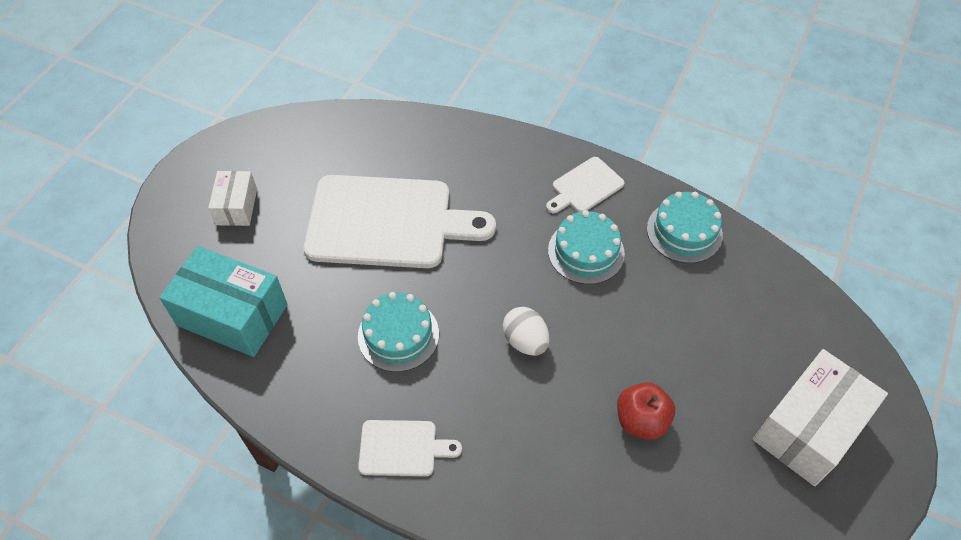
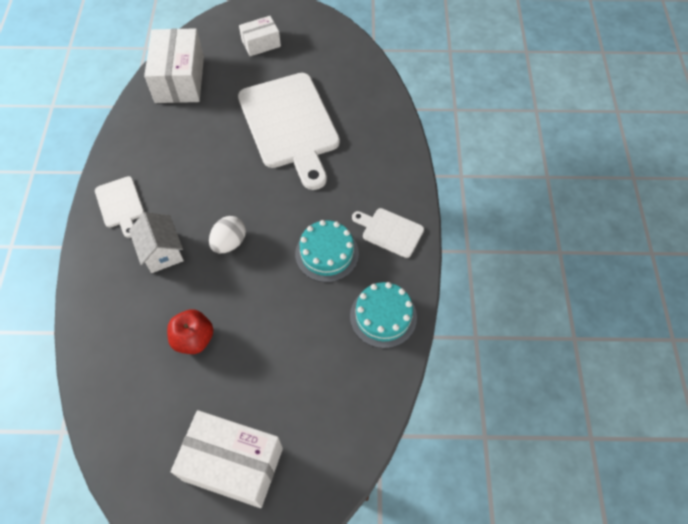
camera: 65 degrees right, 5 degrees up
(232, 315) = (179, 79): turquoise box -> white box
(398, 335) = (202, 168): turquoise cake -> none
(502, 419) = (162, 252): none -> white house

